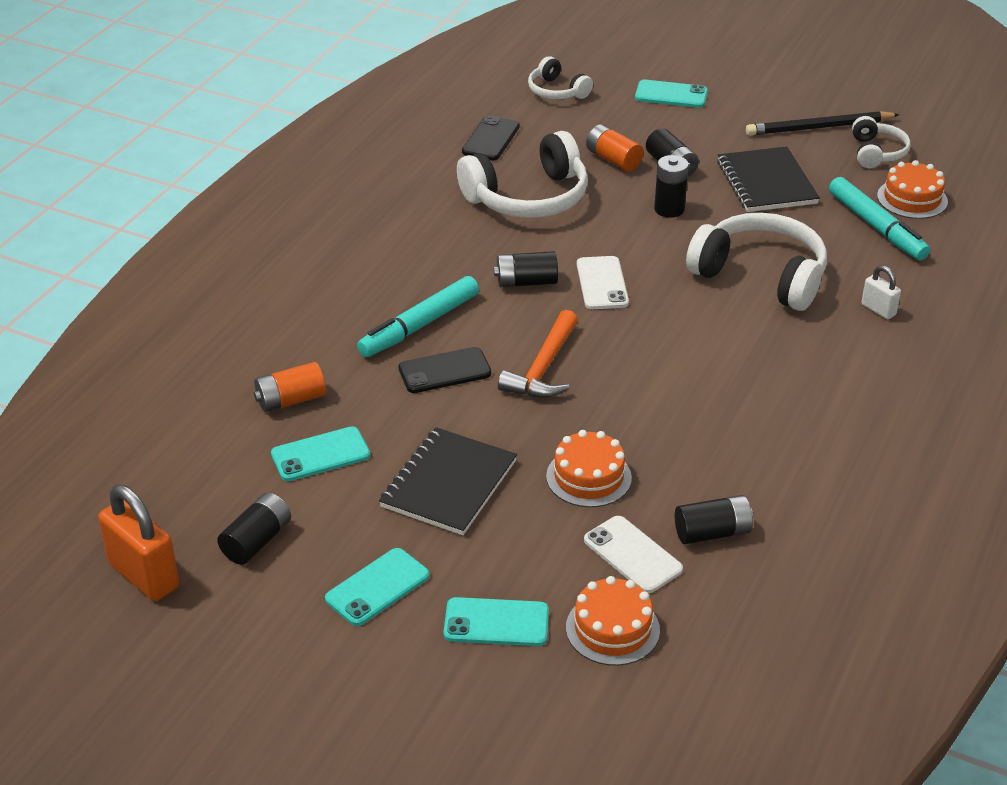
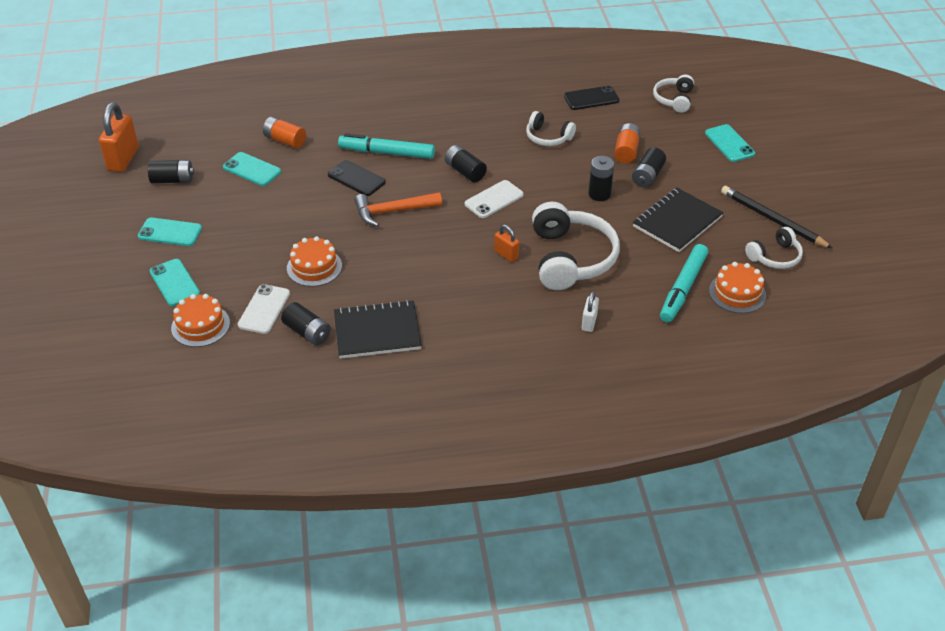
camera: 55 degrees right, 5 degrees up
(449, 484) = (266, 221): black notebook -> black notebook (377, 332)
(528, 197) = (548, 137): white headphones -> white headphones, size x0.54
(711, 317) = (506, 254): none -> orange padlock

